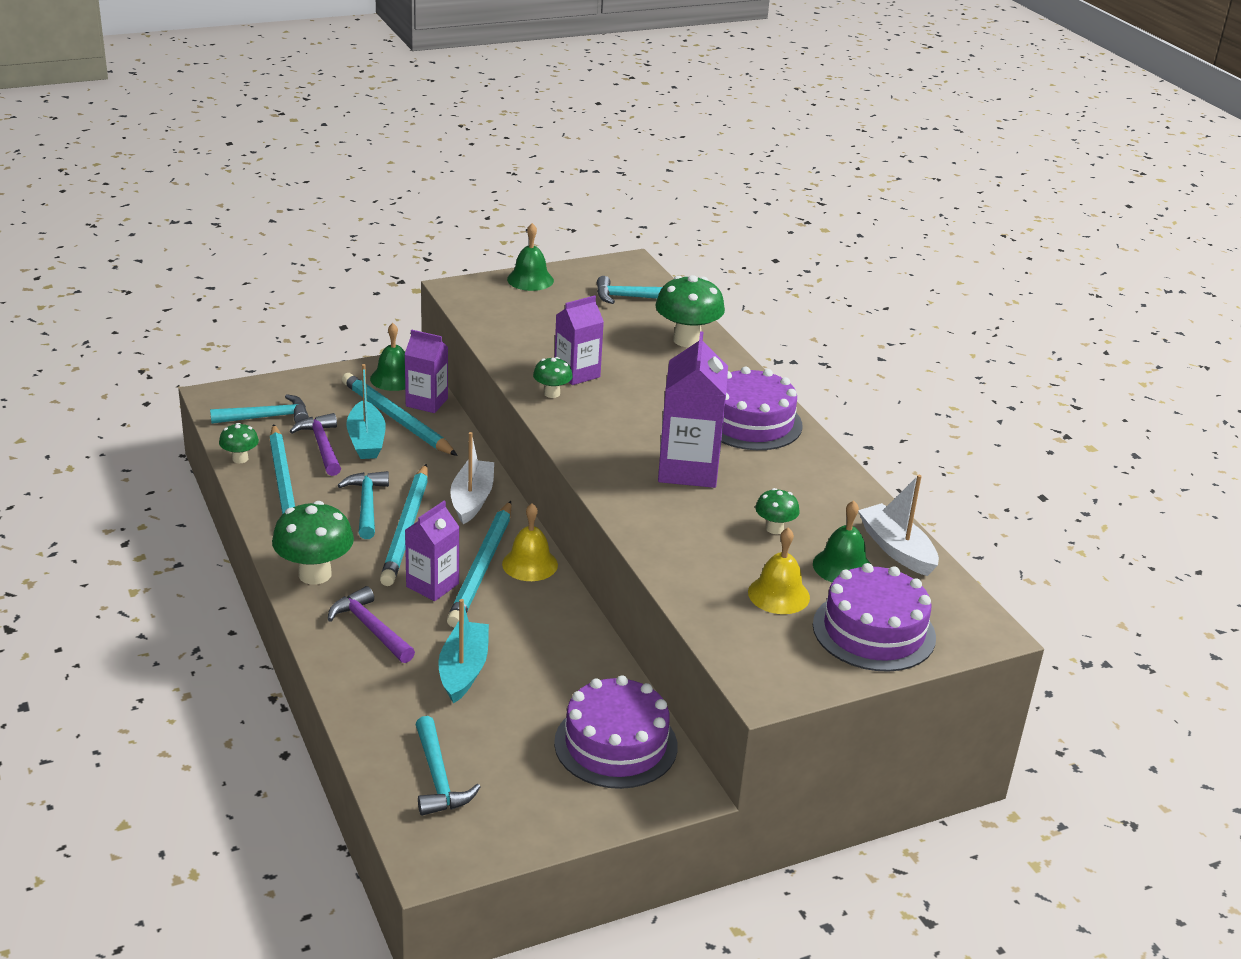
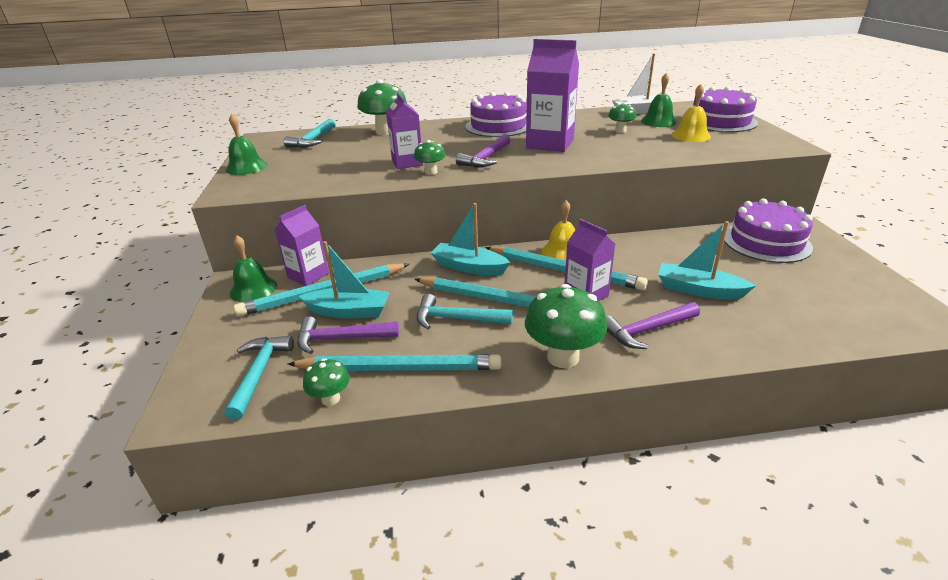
camera: 70 degrees left, 0 degrees up
(438, 778) = (836, 312): turquoise hammer -> none
(472, 499) = (469, 267): white boat -> turquoise boat
(611, 425) = (486, 158): none -> purple hammer

